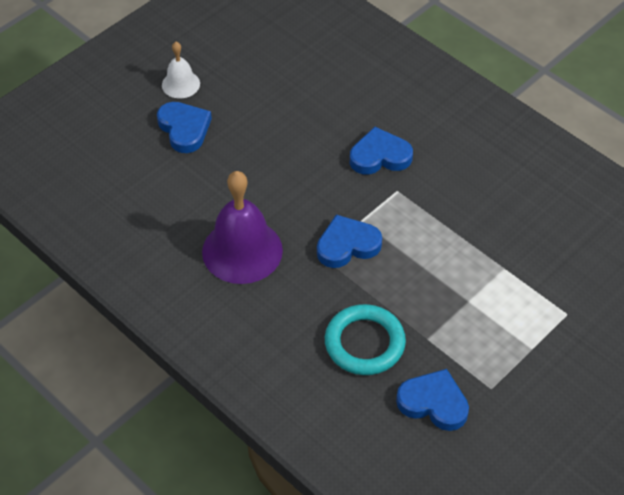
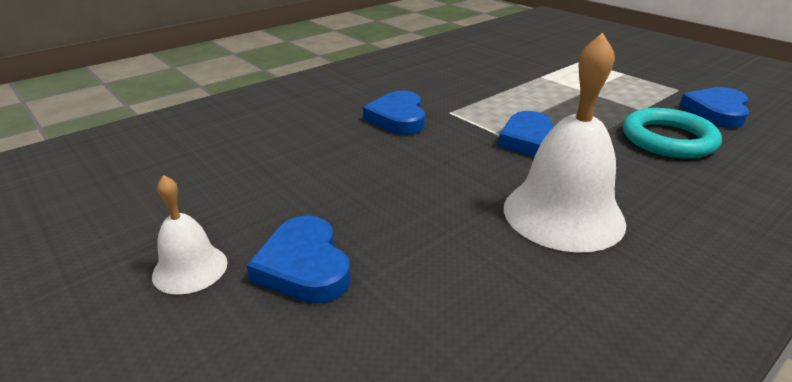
camera: 85 degrees left, 20 degrees down
(184, 129) = (304, 266): blue heart -> blue heart turned 90 degrees counterclockwise
(242, 251) = (563, 214): purple bell -> white bell

